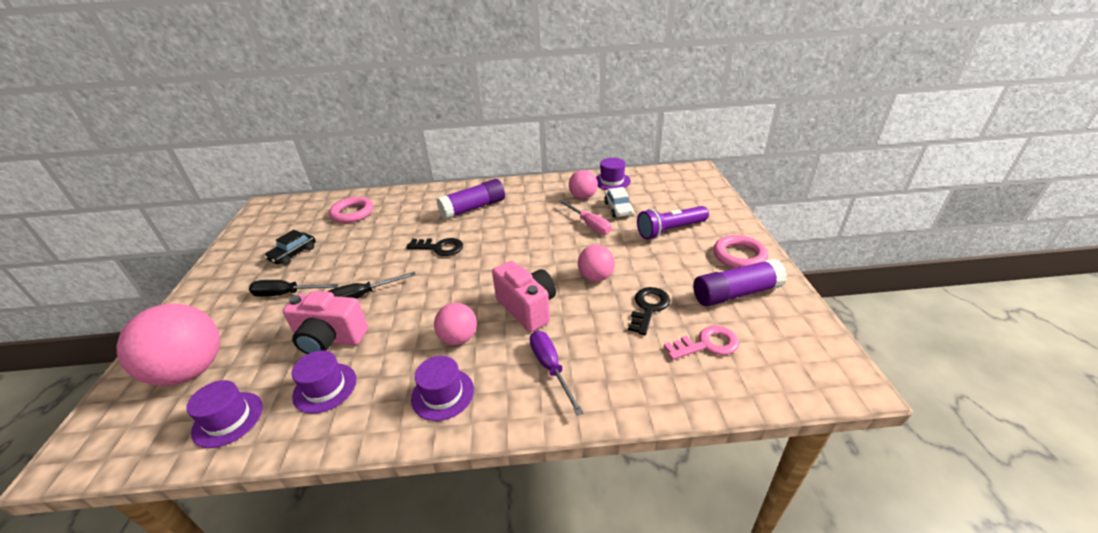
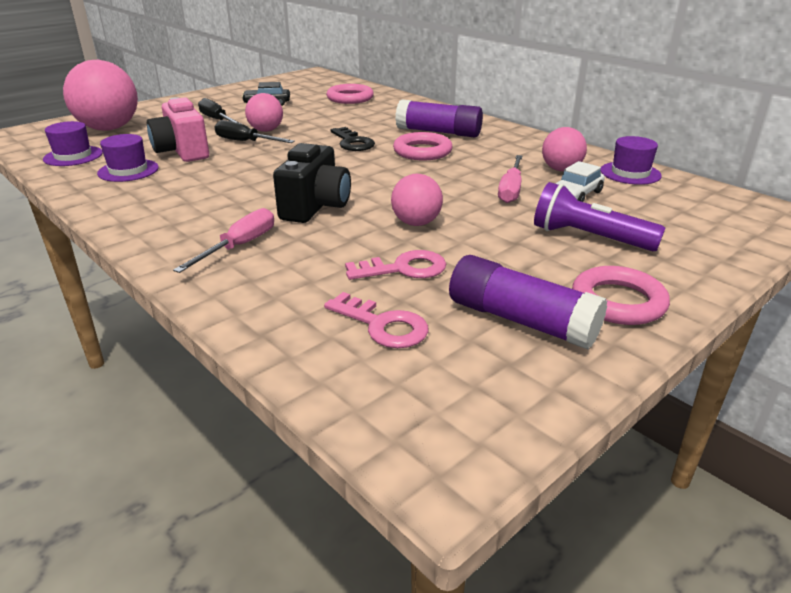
camera: 50 degrees right, 5 degrees down
(442, 394) = (159, 212): purple hat -> none
(459, 338) = (236, 194): pink ball -> pink ball (266, 130)
(495, 228) = (422, 151): none -> pink ring
(527, 308) = (315, 207): pink camera -> black camera
(551, 368) = (240, 246): purple screwdriver -> pink screwdriver
(648, 307) = (404, 268): black key -> pink key

